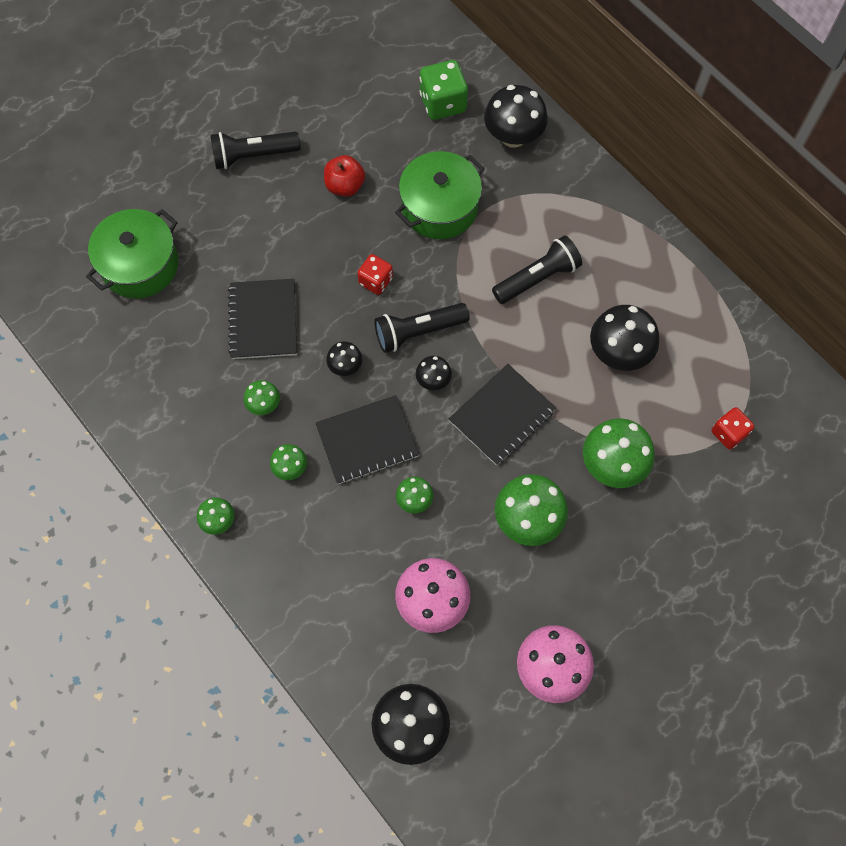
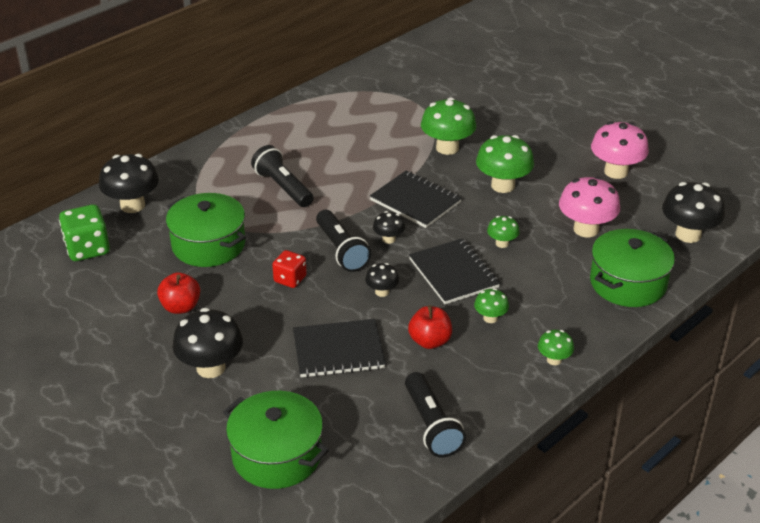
camera: 95 degrees left, 30 degrees down
(253, 156) = (137, 378): black flashlight -> black flashlight (431, 425)
(264, 404) = (430, 341): green mushroom -> red apple
(328, 628) = (628, 283): none -> green pot
(618, 353) = (350, 146): black mushroom -> black mushroom (211, 368)
(728, 433) = (411, 99): red dice -> none

